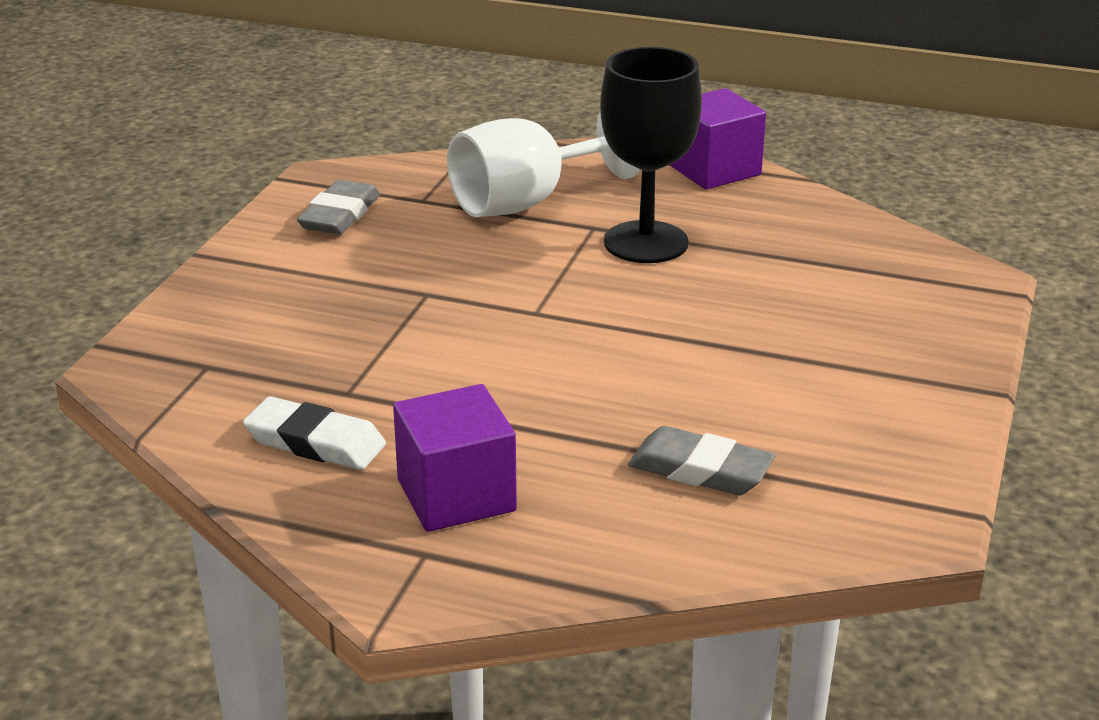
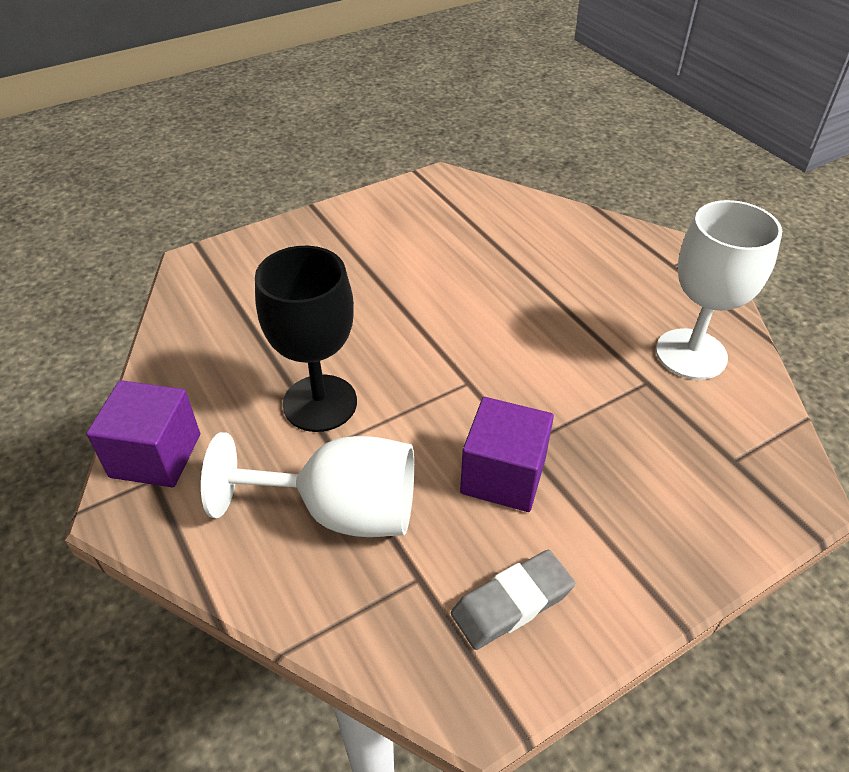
camera: 140 degrees left, 15 degrees up
(315, 442) = (691, 354): white eraser -> white goblet
(456, 495) = (634, 284): purple cube -> purple cube (503, 475)
(700, 470) = (501, 239): grey eraser -> none

